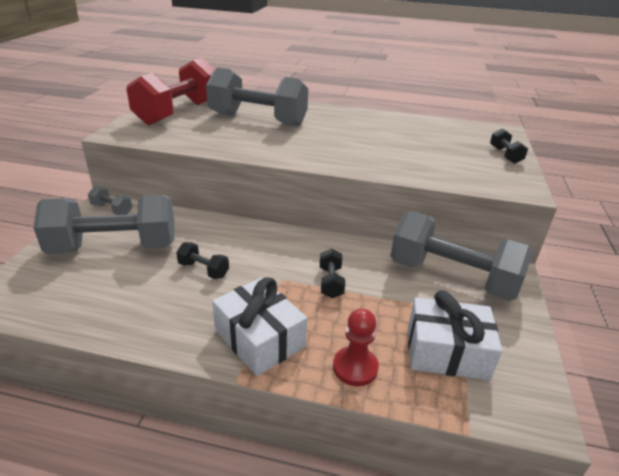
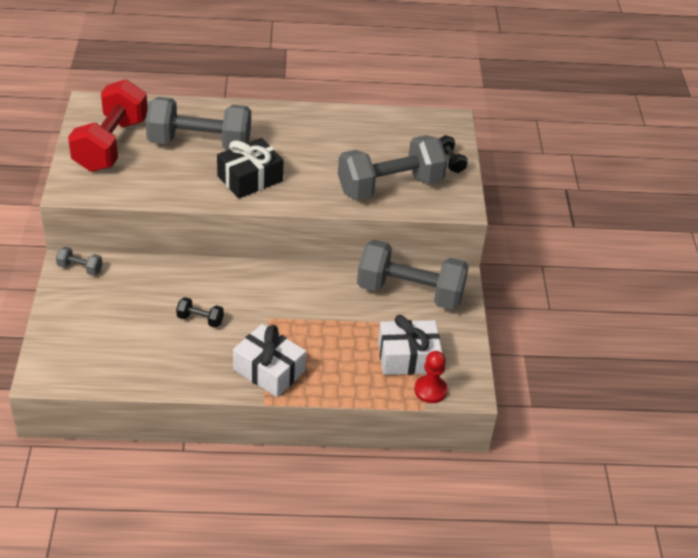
camera: 15 degrees left, 10 degrees up
(114, 247) = (110, 310): grey dumbbell -> grey dumbbell (390, 186)
(294, 144) = (250, 178): none -> black gift
(331, 282) = (310, 314): black dumbbell -> none
(355, 367) = (344, 380): red pawn -> red pawn (430, 390)

